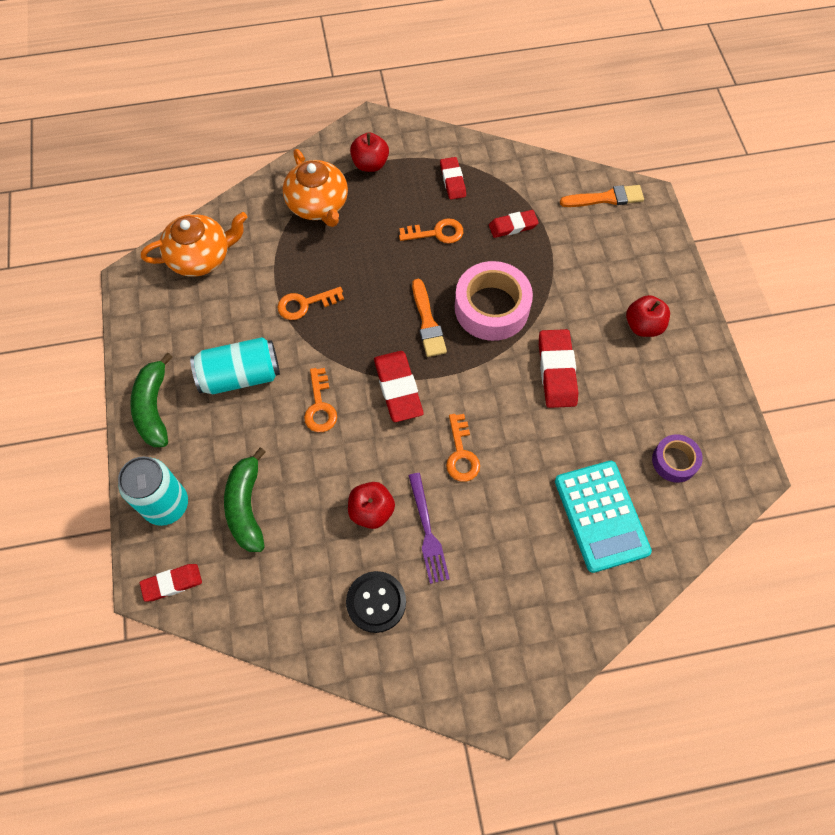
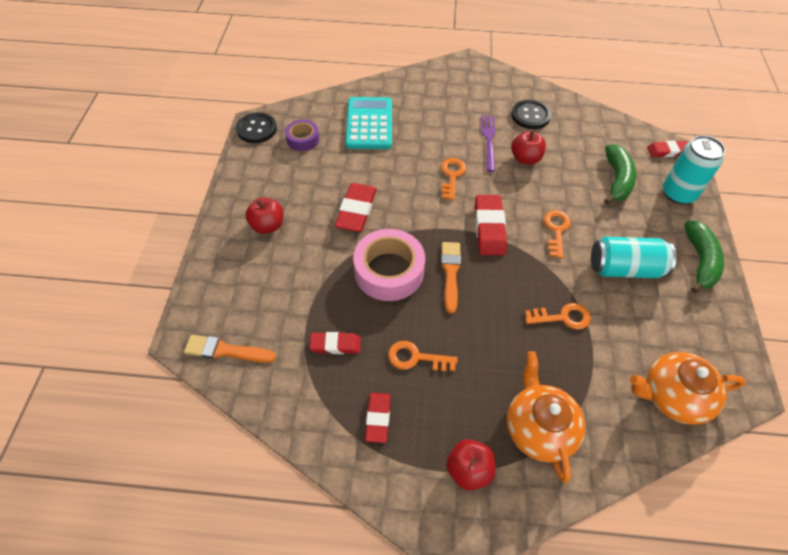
camera: 165 degrees left, 10 degrees down
(743, 462) = (257, 129): none -> black button

